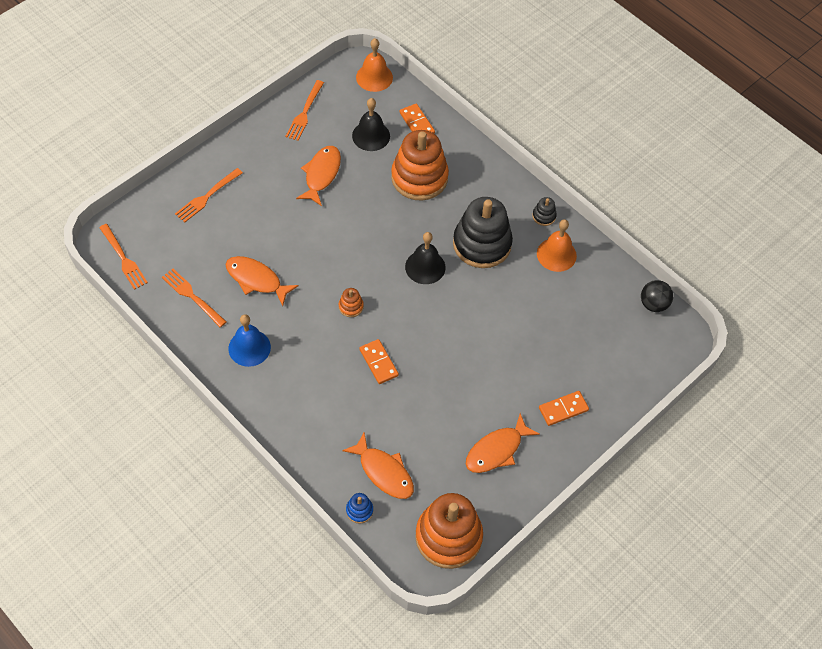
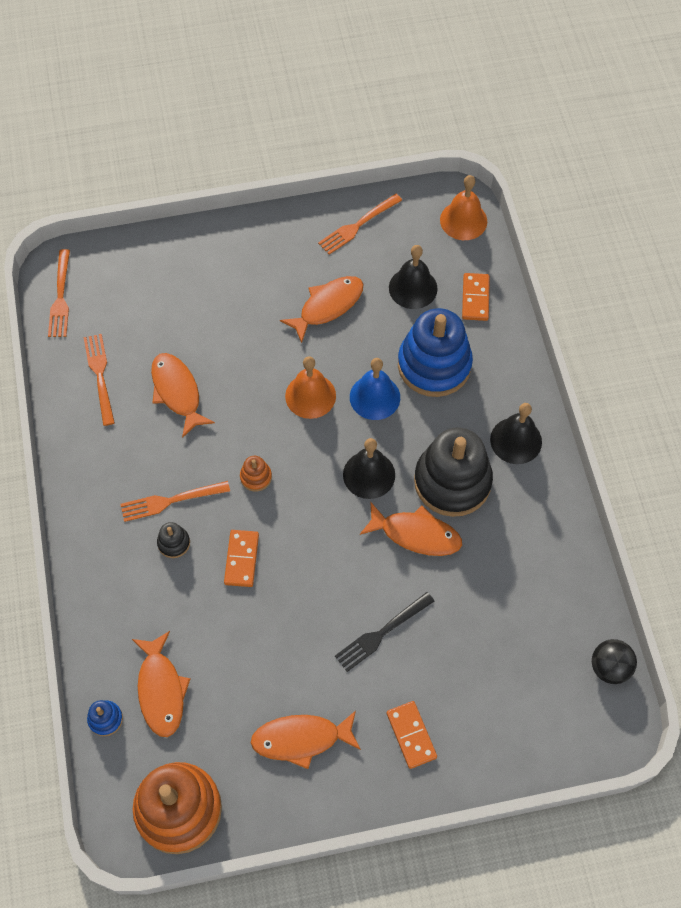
camera: 35 degrees right, 5 degrees up
(207, 196) = (190, 271): orange fork -> orange fork (171, 501)
(249, 347) = (118, 465): blue bell -> blue bell (375, 397)
(419, 178) = (434, 365): orange stacking toy -> blue stacking toy
(481, 288) = (416, 534): none -> orange fish
(502, 359) = (382, 633): none -> black fork
(504, 199) = (516, 440): none -> black bell
(544, 216) = (549, 486): black stacking toy -> black stacking toy (174, 543)
(556, 254) = (532, 541): orange bell -> orange bell (310, 396)
(563, 409) = (411, 735): orange domino -> orange domino turned 60 degrees clockwise

